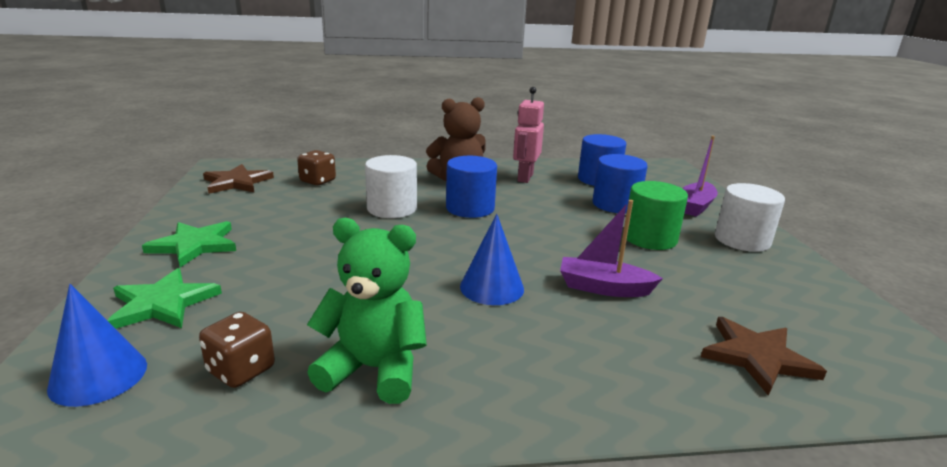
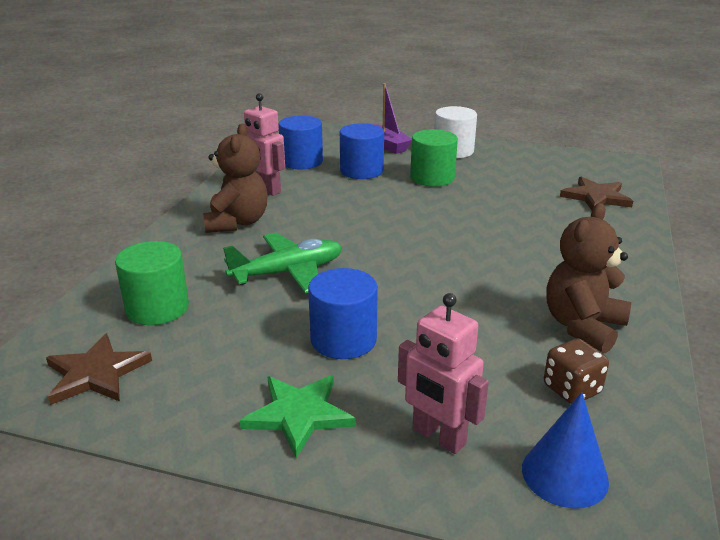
camera: 65 degrees left, 5 degrees up
(163, 303) = (438, 437): green star -> pink robot
(318, 181) = (157, 308): brown dice -> green cylinder
(374, 369) = (583, 326): green teddy bear -> brown teddy bear
(392, 208) = (288, 272): white cylinder -> green plane
(470, 208) = (320, 232): blue cylinder -> blue cylinder (343, 339)
(492, 287) = (481, 256): blue cone -> none
(603, 288) = (500, 216): purple boat -> none

